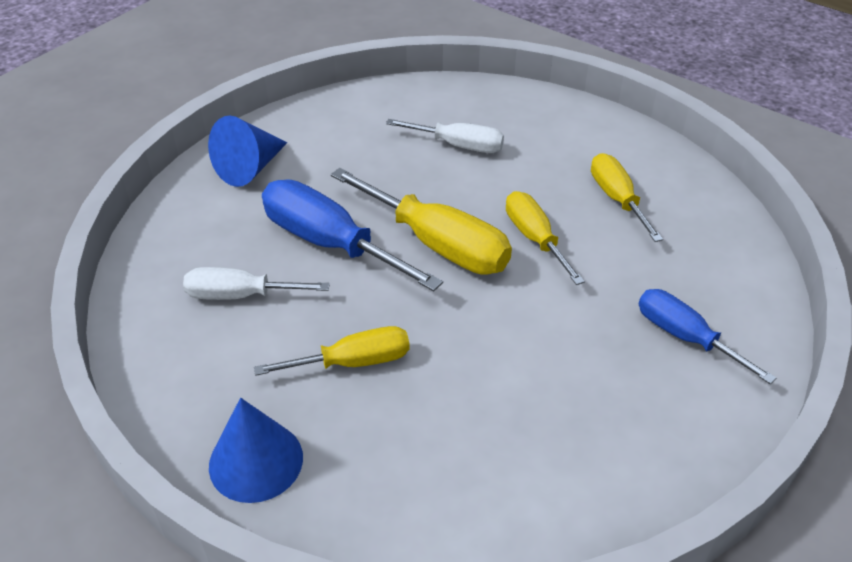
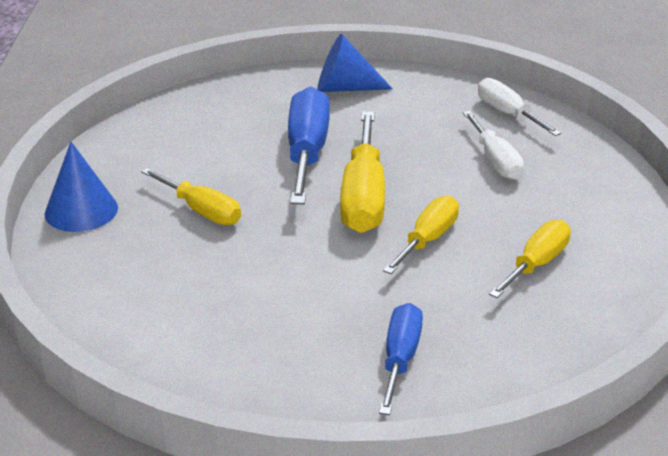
camera: 55 degrees right, 10 degrees down
(240, 295) = (215, 141): white screwdriver -> white screwdriver (508, 114)

